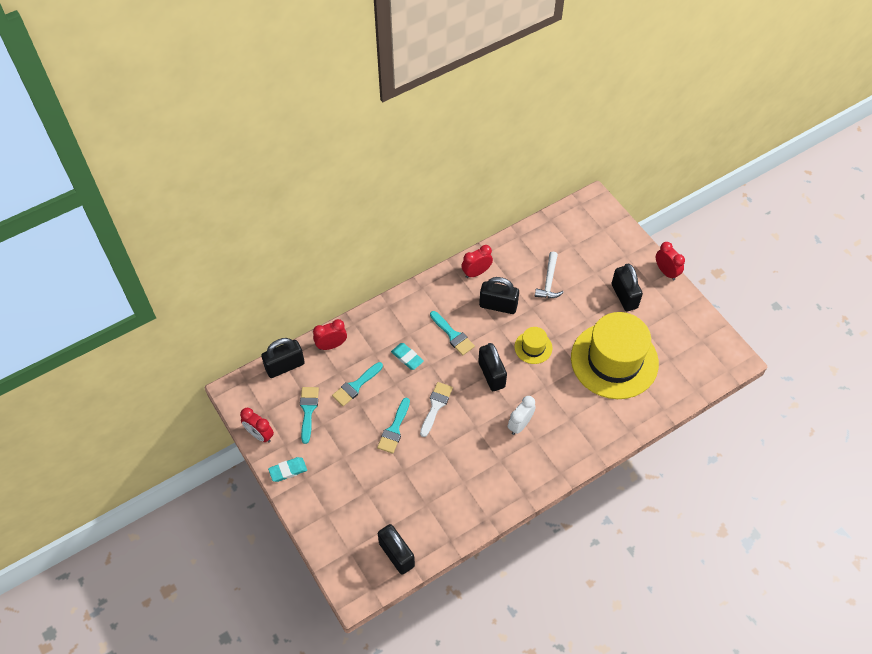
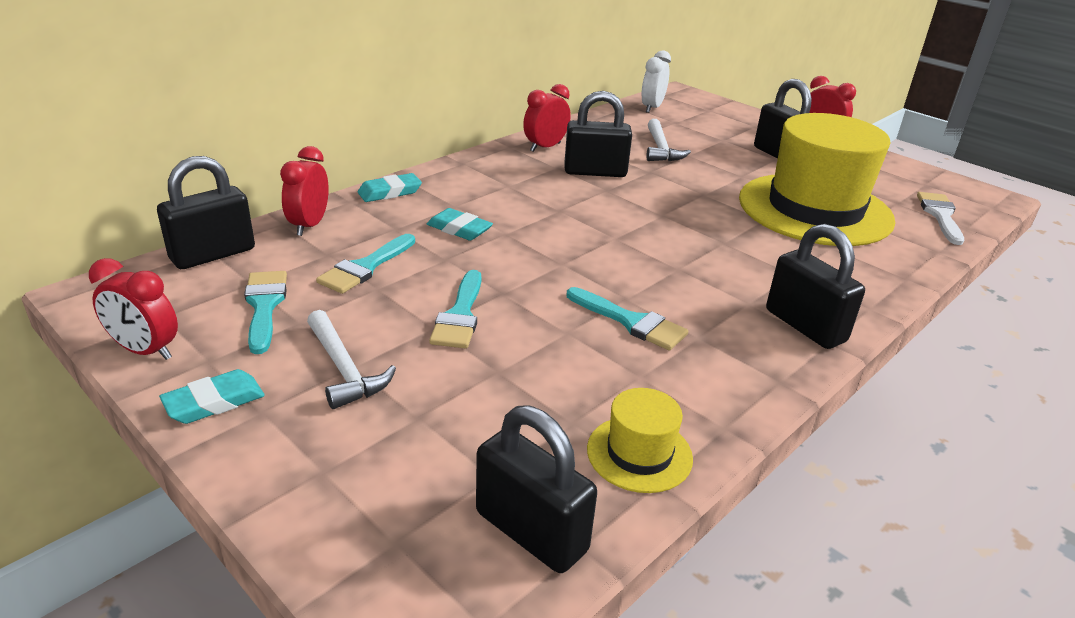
camera: 15 degrees left, 25 degrees down
(331, 345) = (309, 225): red clock -> red clock turned 45 degrees counterclockwise
(339, 459) = (344, 369): none -> white hammer
(376, 316) = (389, 192): none -> turquoise eraser
(436, 406) = (535, 279): white brush -> white brush (940, 215)
(453, 335) = (533, 202): turquoise brush -> turquoise brush (631, 322)
(491, 374) = (621, 236): black padlock -> black padlock (805, 326)
(520, 425) = (708, 288): white clock -> white clock (652, 108)
(533, 347) = (676, 205): yellow hat -> yellow hat (639, 453)

